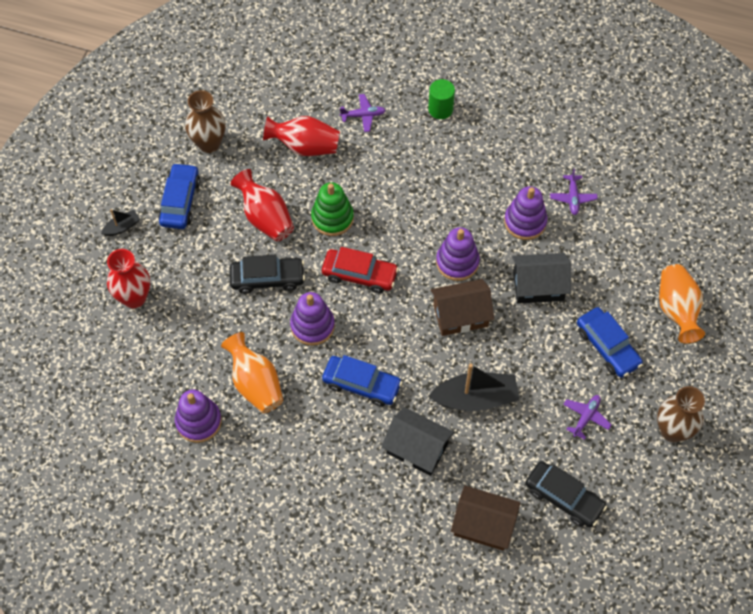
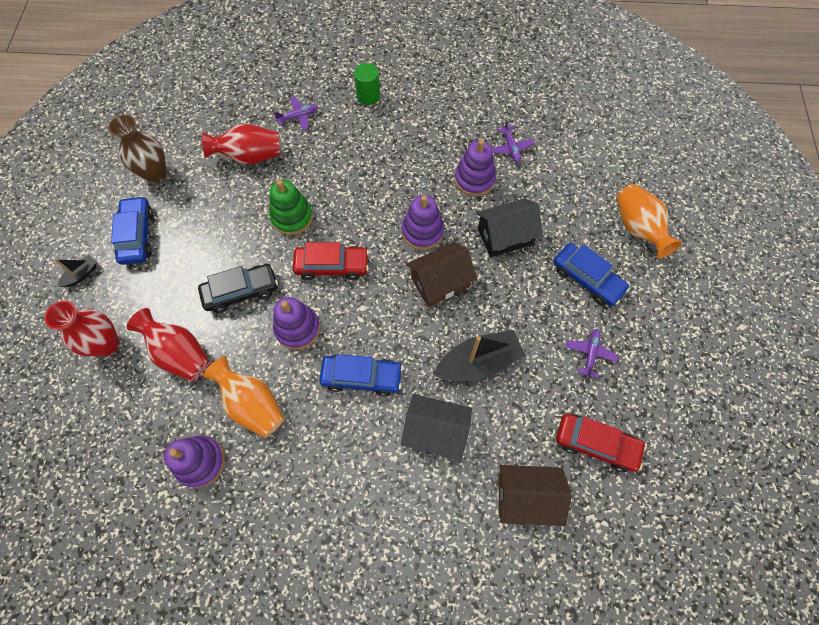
camera: 15 degrees left, 5 degrees up
(265, 217) = (226, 232): red vase -> red vase (180, 353)
(563, 498) = (596, 444): black car -> red car
(672, 431) = (675, 346): brown vase -> none

